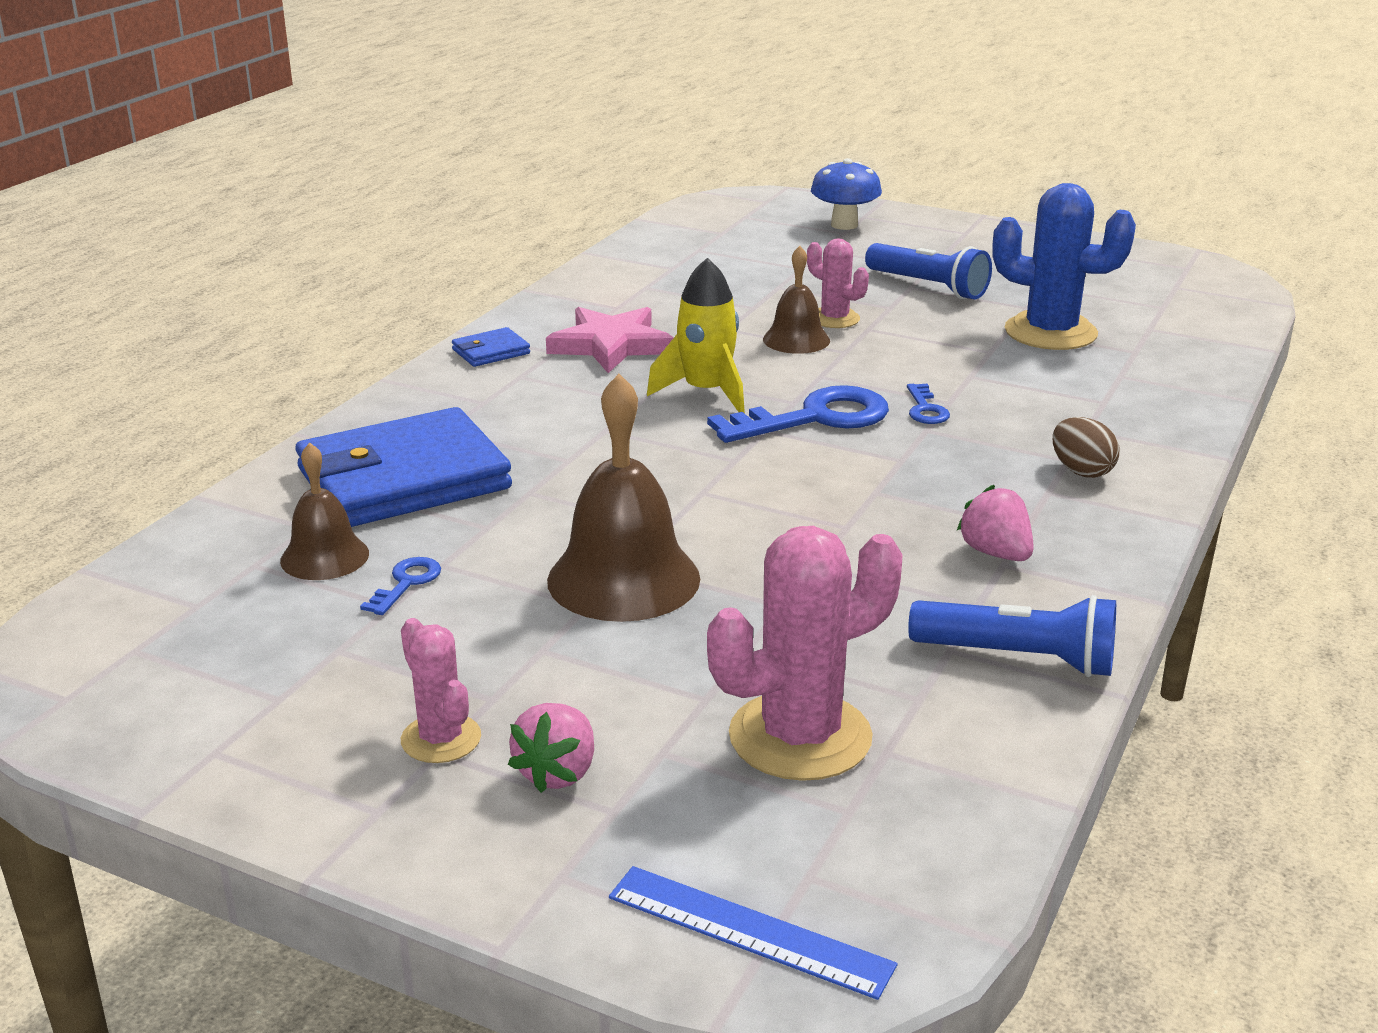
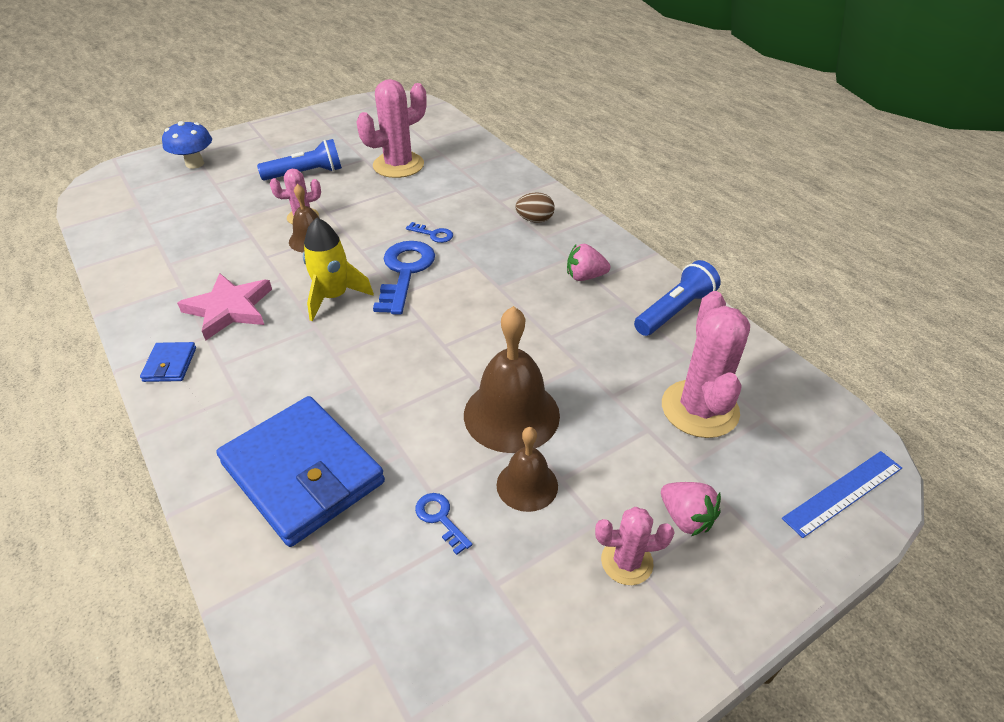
camera: 60 degrees left, 15 degrees up
(324, 557) = (370, 553): brown bell -> brown bell (527, 485)
(403, 479) = (303, 473): blue wallet -> blue wallet turned 45 degrees counterclockwise
(1050, 332) = (398, 165): blue cactus -> pink cactus

